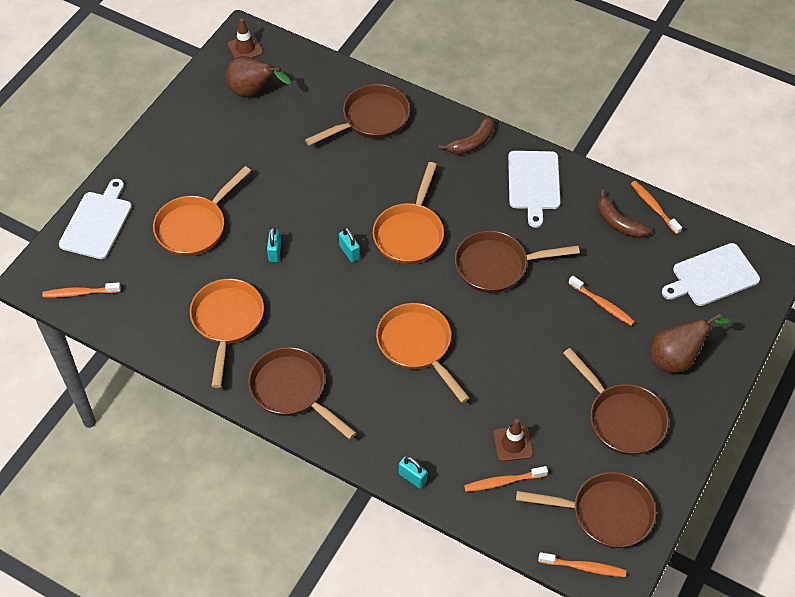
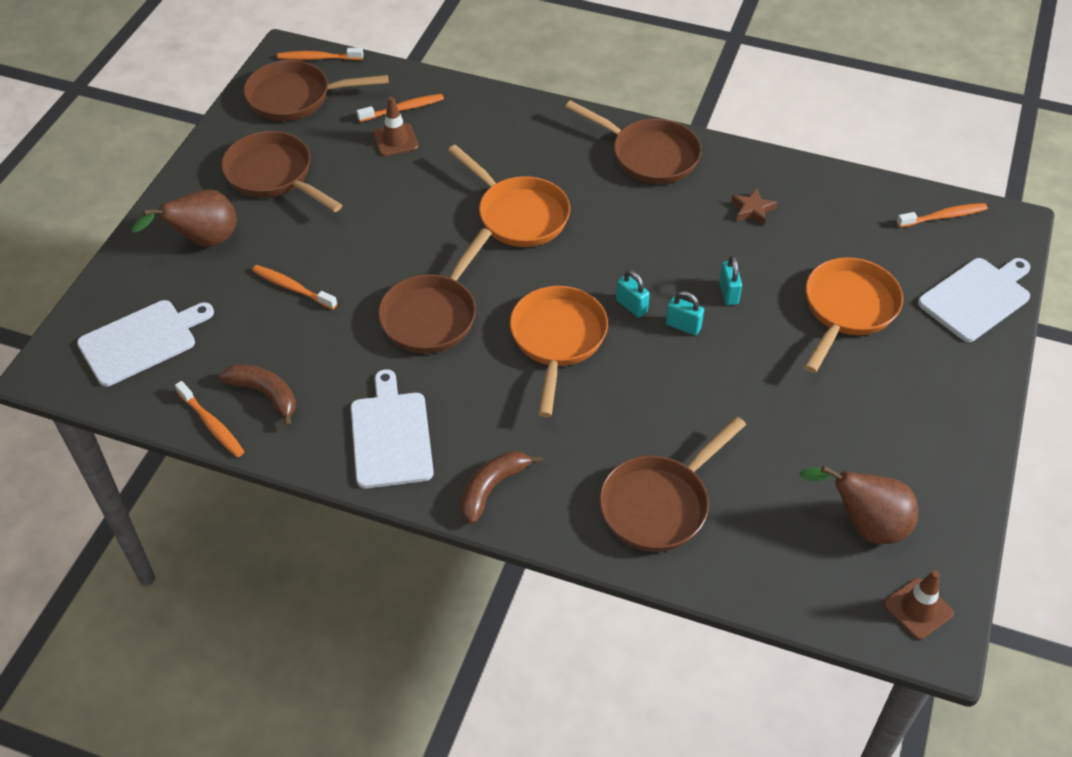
camera: 170 degrees right, 5 degrees down
(97, 222) = (976, 297): white cutting board -> white cutting board turned 135 degrees counterclockwise
(227, 322) = (752, 210): orange pan -> brown star
(412, 478) = (498, 101): turquoise padlock -> turquoise padlock (683, 326)
(497, 266) = (433, 315): brown pan -> brown pan turned 135 degrees clockwise

